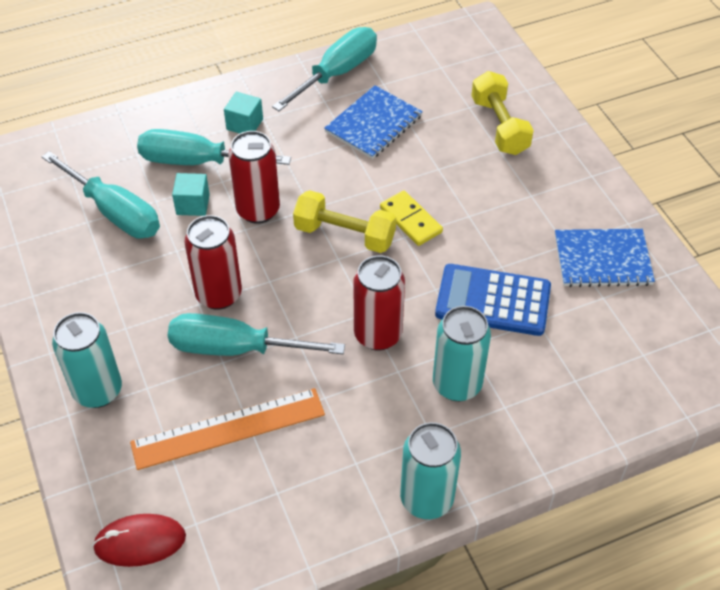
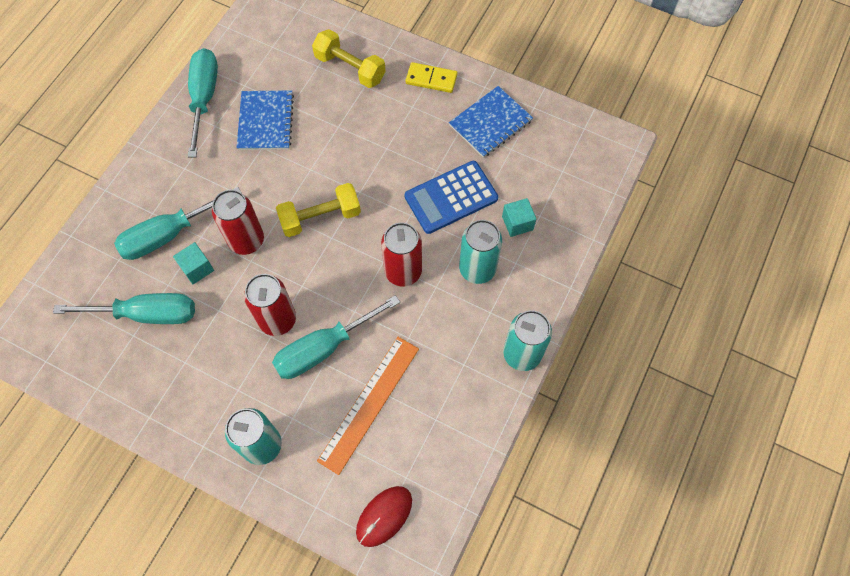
camera: 40 degrees left, 15 degrees up
(244, 124) = (175, 182): turquoise cube -> turquoise cube (517, 223)
(411, 220) = (353, 177): yellow domino -> yellow domino (431, 79)

